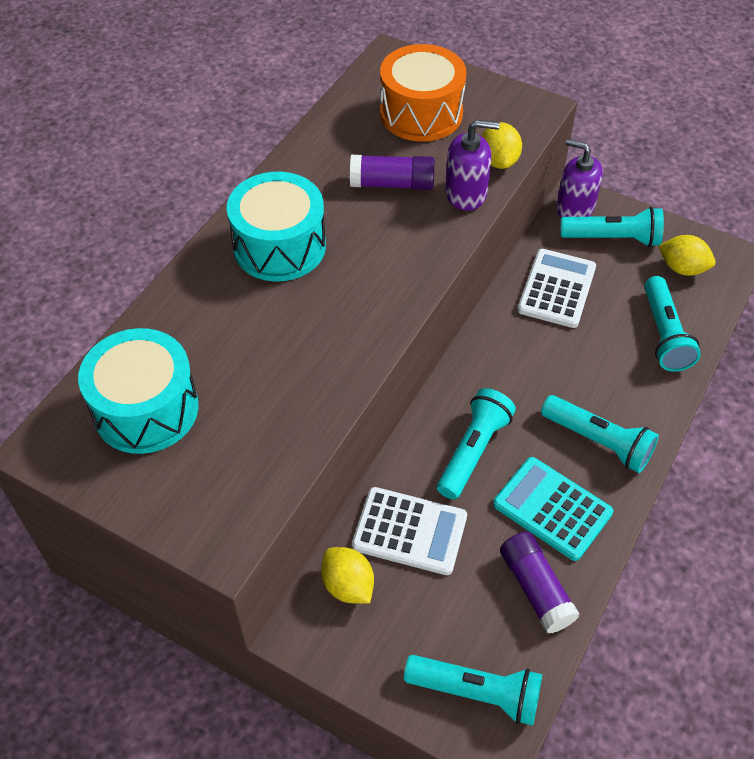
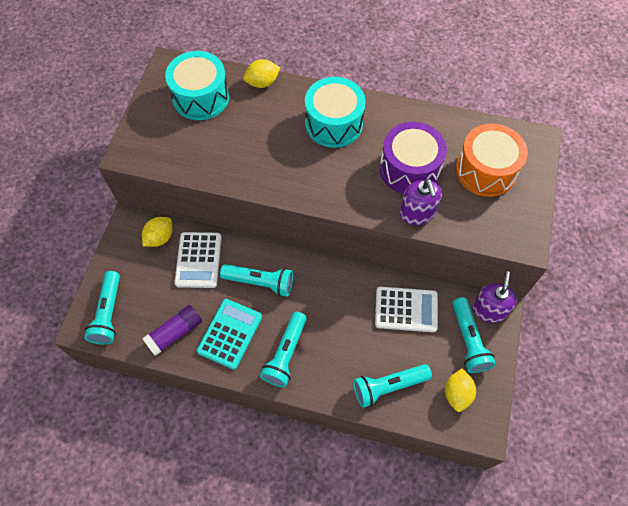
camera: 75 degrees right, 10 degrees up
(392, 184) = (409, 169): purple glue stick -> purple drum
(498, 161) = (457, 227): yellow lemon -> yellow lemon (262, 82)

